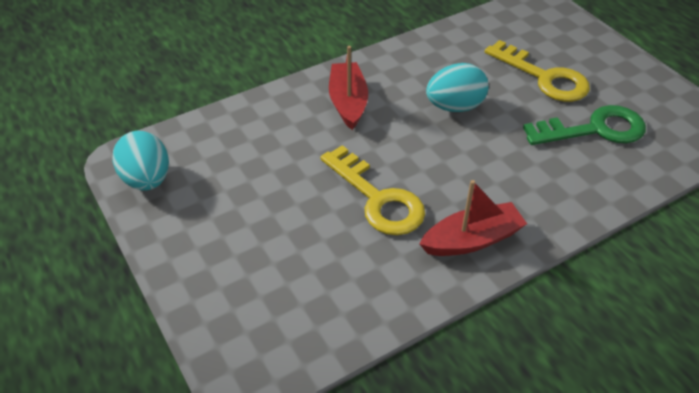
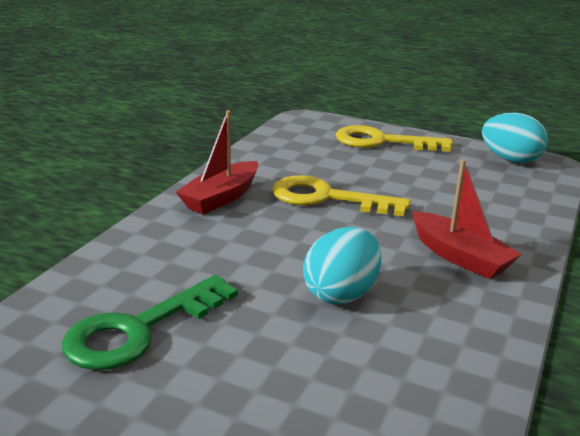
camera: 145 degrees right, 20 degrees down
(544, 77) = (254, 384): yellow key -> yellow key (382, 142)

